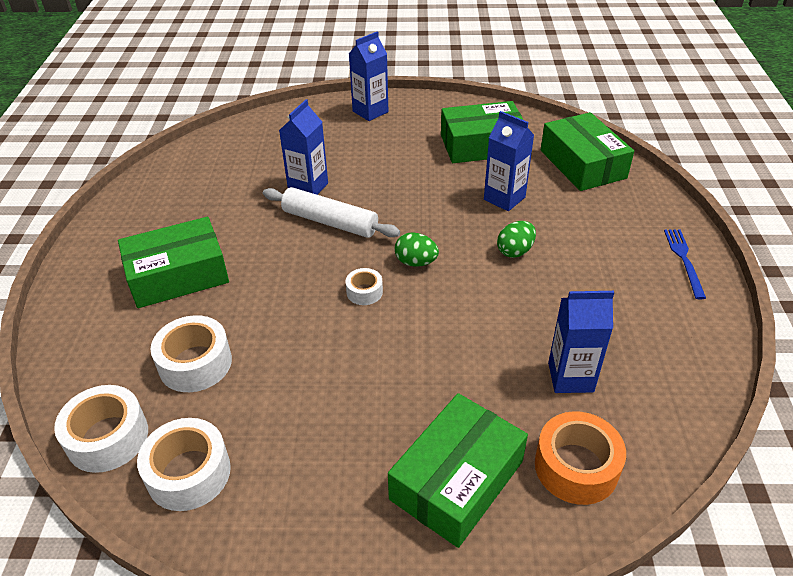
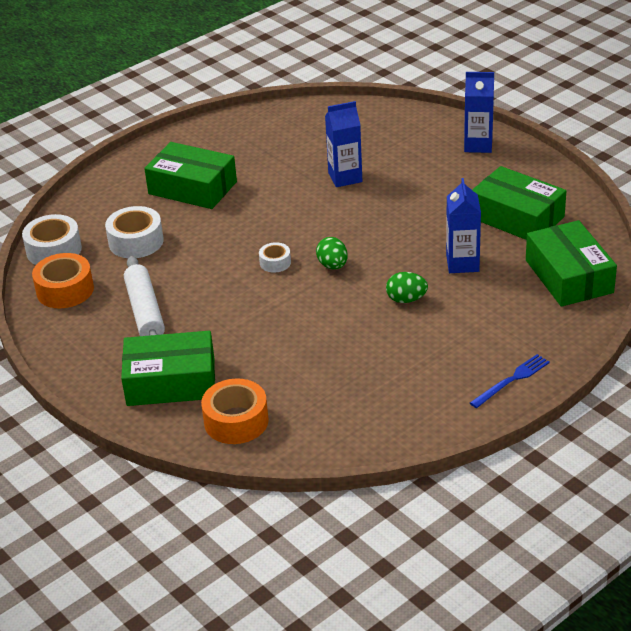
camera: 50 degrees right, 5 degrees down
(189, 473) = (65, 290): white tape -> orange tape
(330, 222) = (322, 208): white rolling pin -> white rolling pin (145, 312)
(570, 377) = (310, 384): blue carton -> none
(582, 164) = (569, 276): green box -> green box turned 45 degrees counterclockwise

